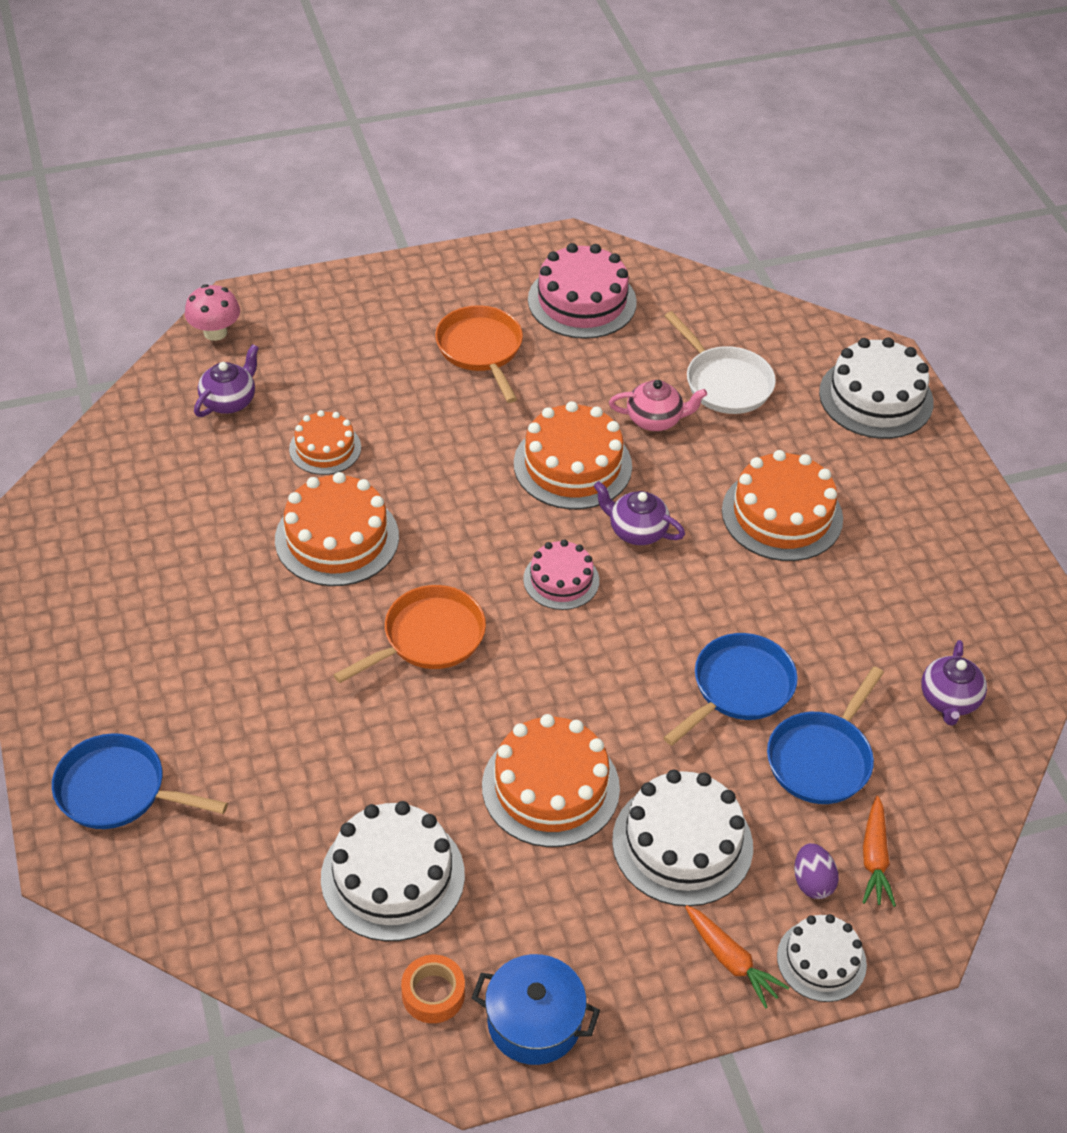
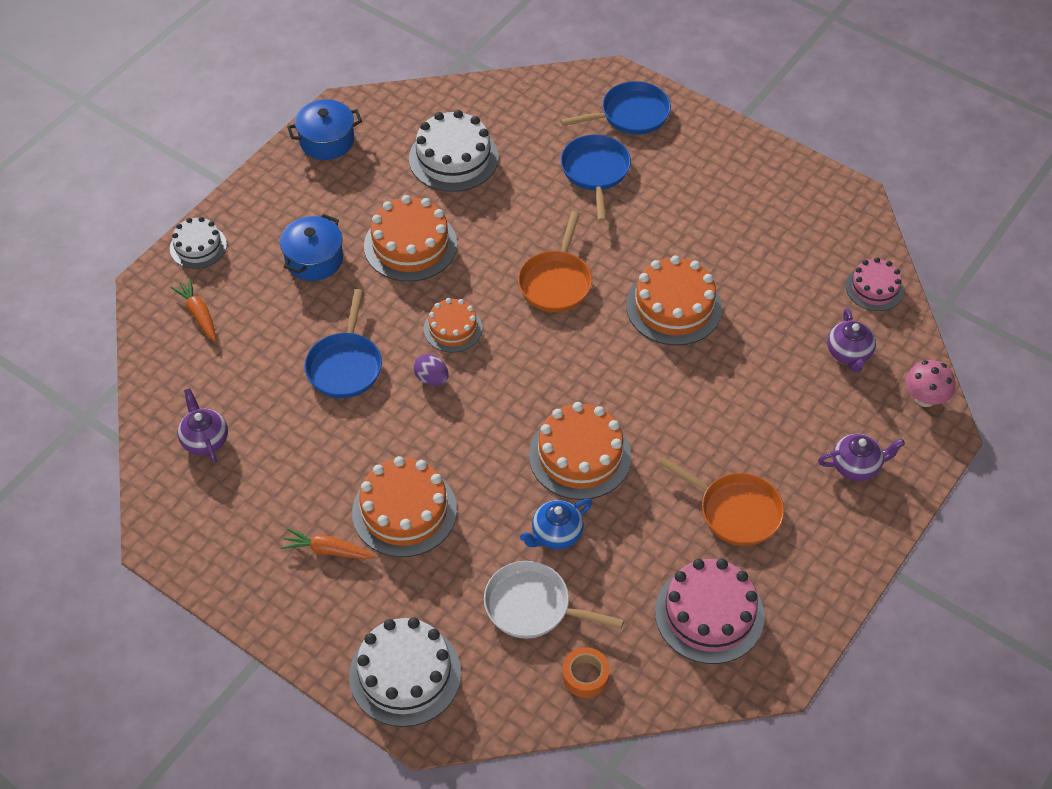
camera: 145 degrees right, 5 degrees up
(325, 448) = (750, 360): orange cake -> orange cake (453, 328)
(433, 994) = (386, 125): orange tape -> orange tape (585, 676)
(561, 580) = (512, 367): pink cake -> pink cake (874, 288)
(636, 531) = (493, 433): purple teapot -> purple teapot (856, 466)
(655, 419) = (556, 534): pink teapot -> blue teapot
(682, 843) = (314, 259): white cake -> blue pot
(731, 960) = (247, 219): orange carrot -> orange carrot (328, 550)
(812, 882) = (227, 281): purple egg -> purple egg (432, 379)
(822, 758) = (265, 353): blue pan -> blue pan (595, 172)

